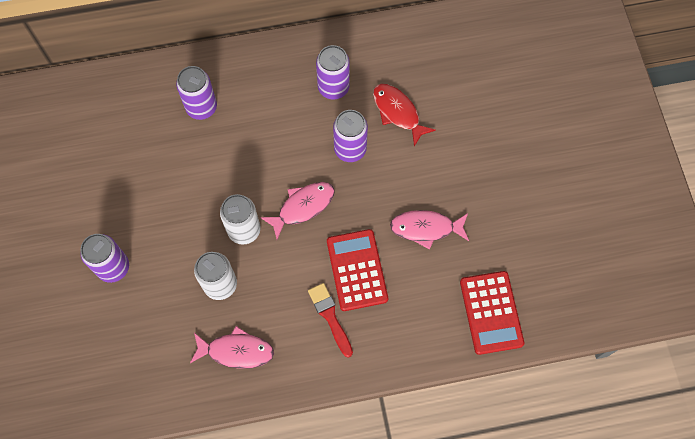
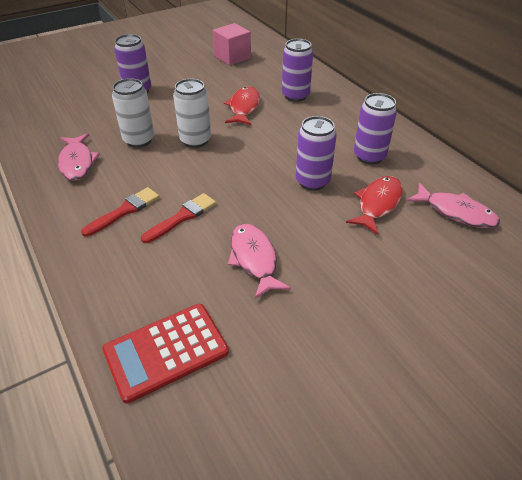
camera: 70 degrees right, 25 degrees down
(80, 142) = (232, 57): none -> pink cube
(202, 165) = (244, 107): none -> red fish
(303, 207) = (234, 167): pink fish -> pink fish (455, 212)
(356, 270) = (182, 217): red calculator -> red brush

